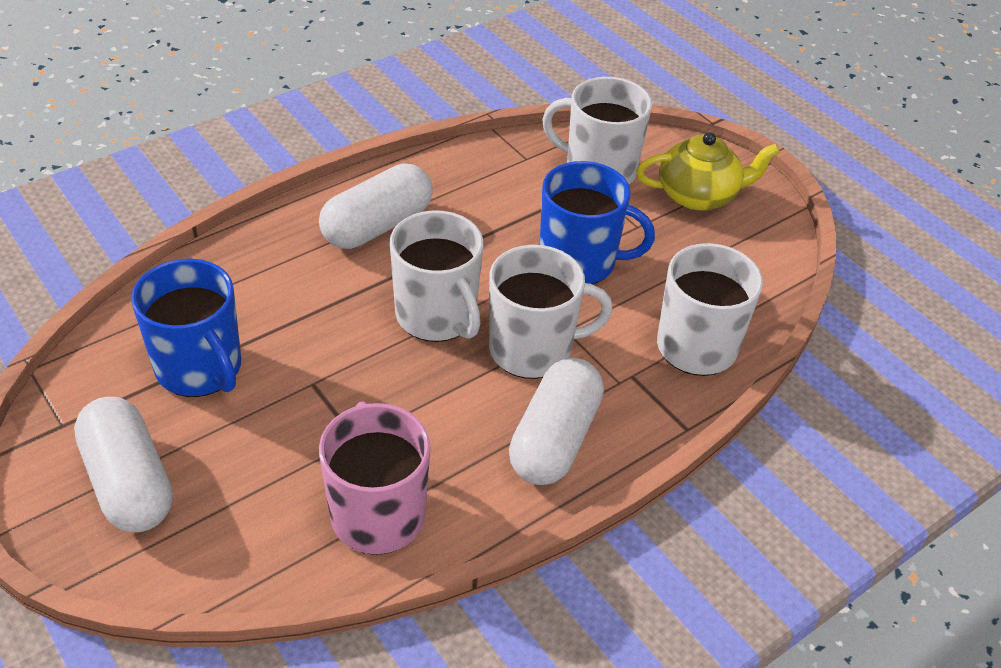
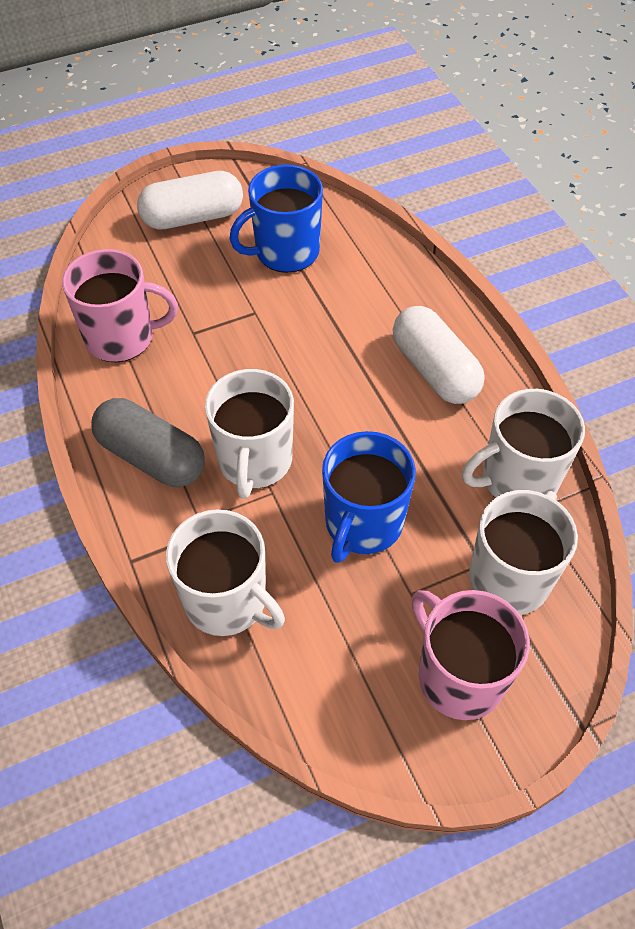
camera: 105 degrees right, 10 degrees up
(437, 316) = (310, 398): white mug -> white mug (517, 479)
(554, 439) = (151, 457): white capsule -> grey capsule
(699, 195) = (459, 676): yellow teapot -> pink mug

